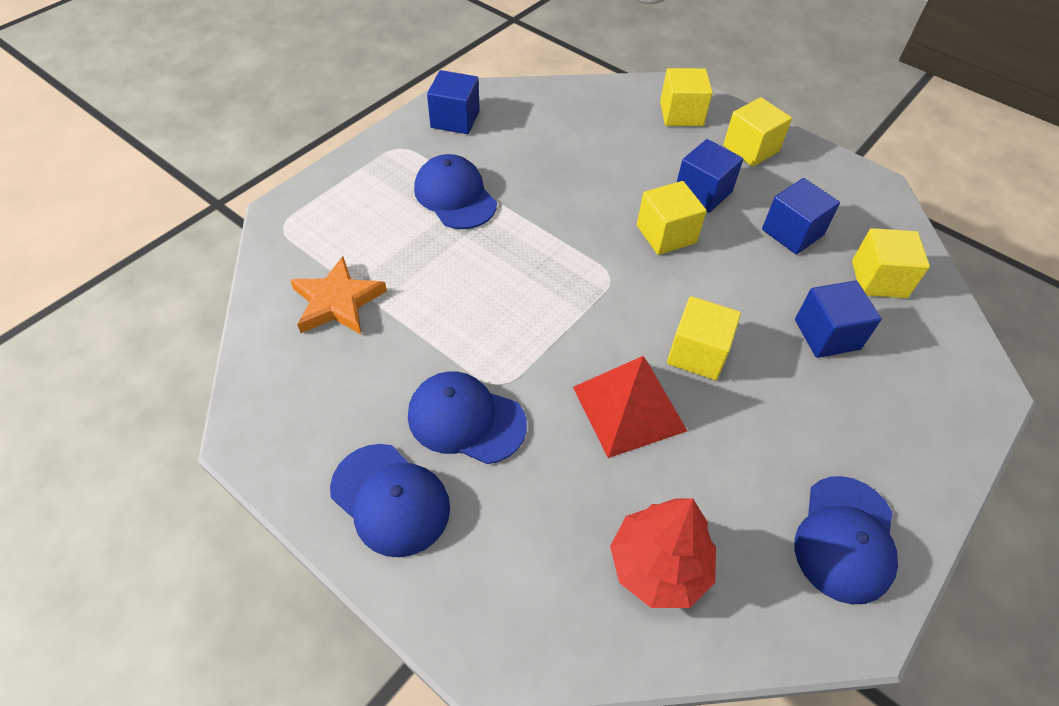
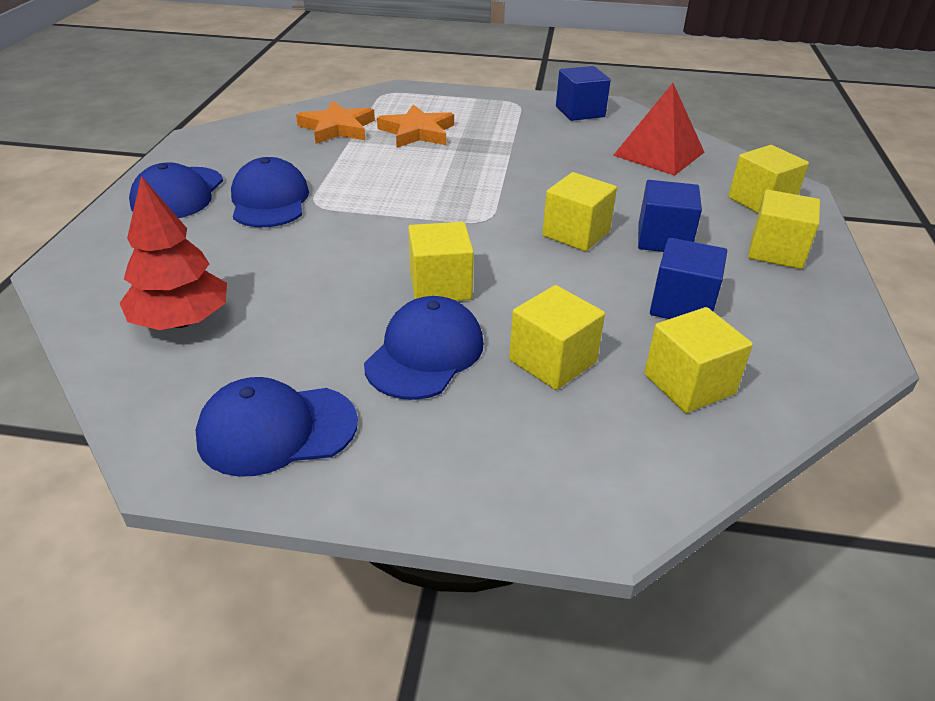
camera: 60 degrees right, 15 degrees down
(402, 245) = (417, 132): none -> orange star
(455, 196) = (493, 135): blue cap -> blue cap (425, 353)
(629, 408) = (341, 266): red pyramid -> red pyramid (659, 153)
(827, 334) = (552, 361): blue cube -> yellow cube

